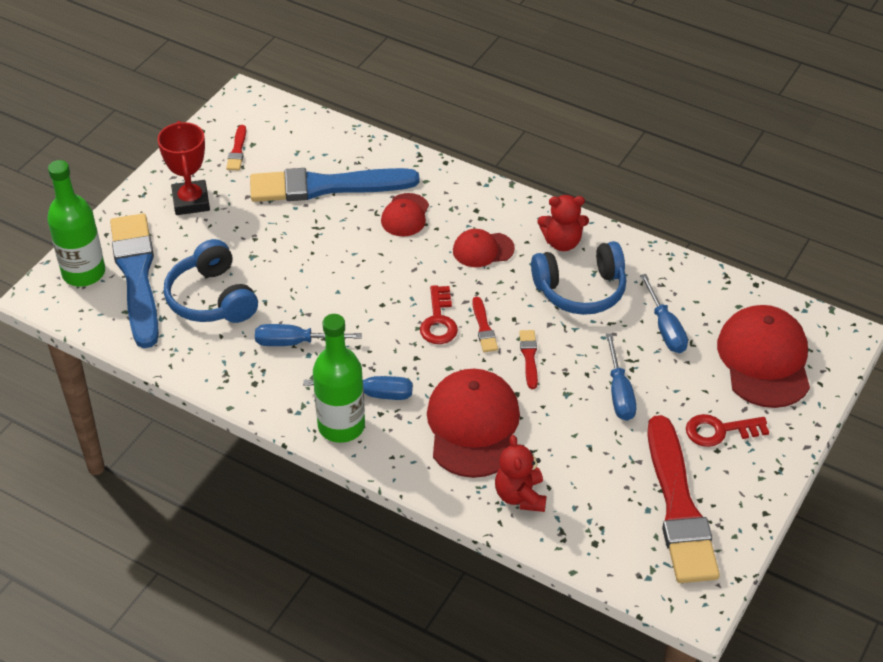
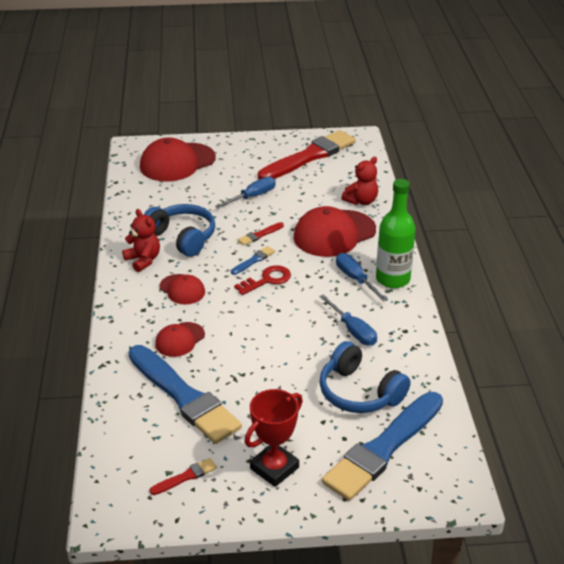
camera: 125 degrees left, 10 degrees down
(84, 273) = (415, 483): green bottle -> none
(212, 298) = (359, 392): blue headphones -> blue headphones turned 105 degrees clockwise
(405, 215) = (180, 340): red cap -> red cap turned 150 degrees clockwise
(484, 327) = (253, 260): red brush -> blue brush
(665, 328) = (184, 199): blue screwdriver -> none
(720, 431) = (245, 160): red key -> none

